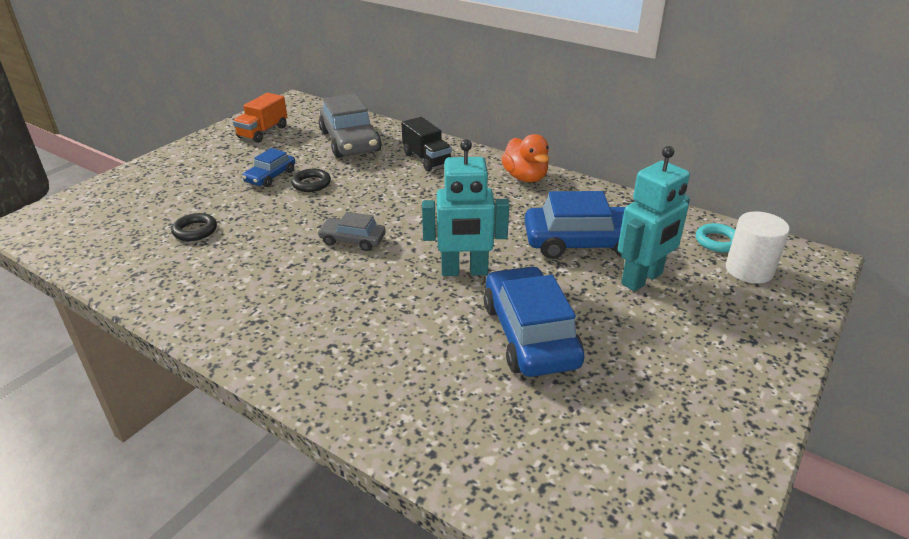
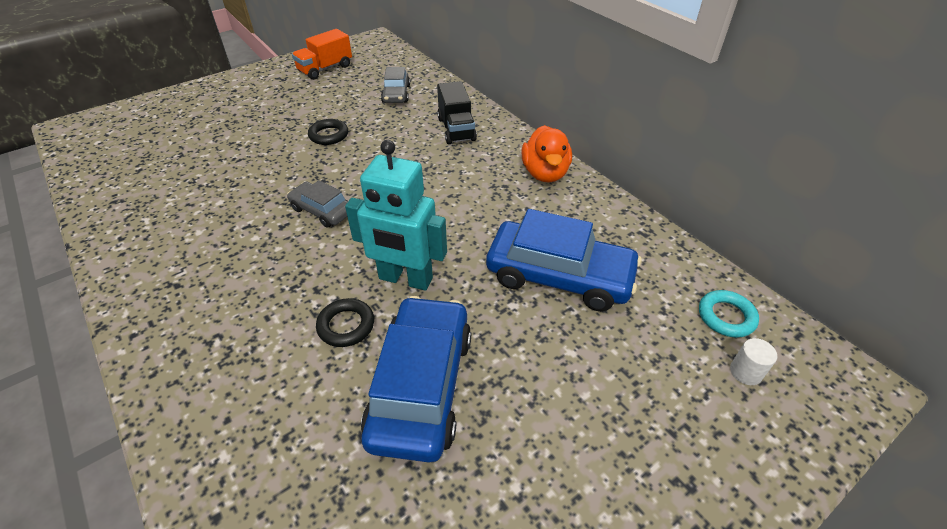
camera: 20 degrees right, 10 degrees up
(195, 230) = (194, 165): black ring -> black ring (346, 325)
(270, 176) = (298, 119): blue car -> none
(350, 141) = (396, 94): grey car -> grey car, size x0.54
(642, 279) = (598, 346): turquoise robot -> none
(749, 270) = (745, 372): white cylinder -> white cylinder, size x0.51

